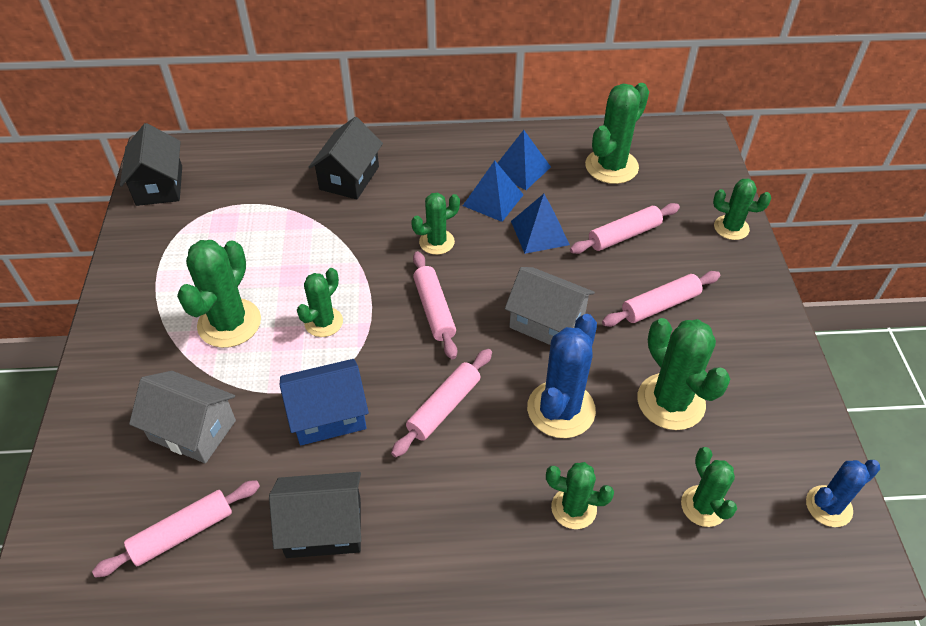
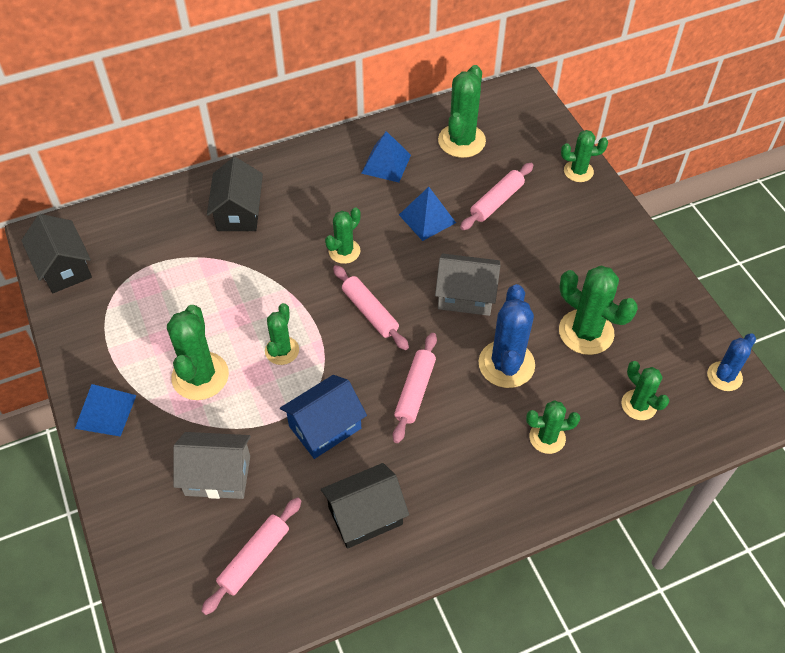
camera: 20 degrees left, 5 degrees up
(493, 200) = (375, 199): blue pyramid -> blue pyramid (105, 411)
(660, 305) = (548, 255): pink rolling pin -> none

